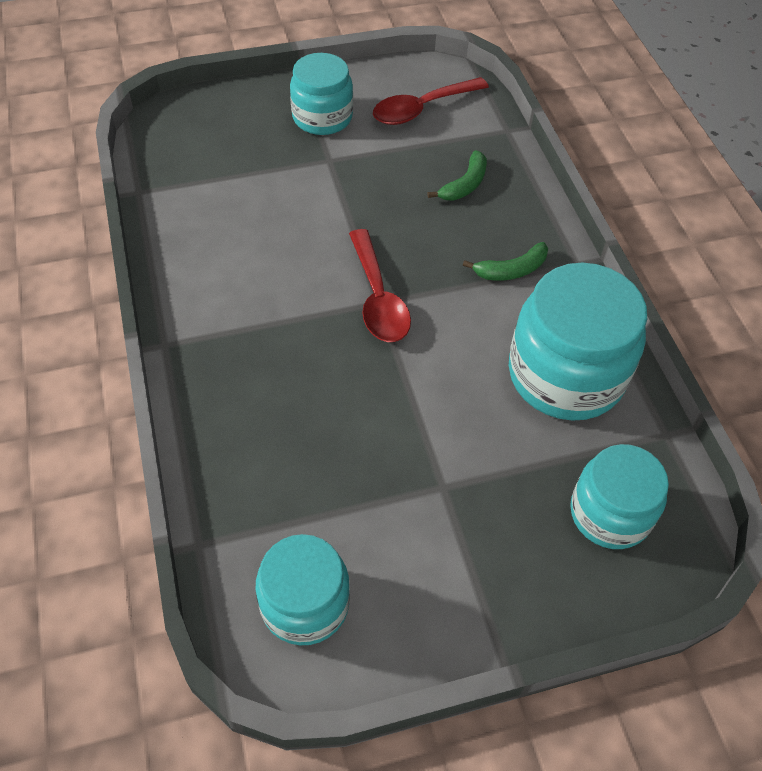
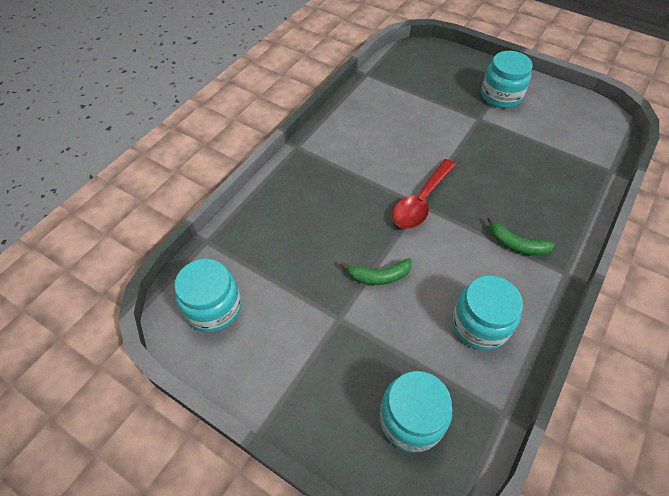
camera: 50 degrees right, 0 degrees up
(422, 108) = (567, 126): red spoon -> none
(465, 185) = (544, 181): green banana -> green banana (379, 276)
(565, 374) = (480, 324): turquoise jar -> turquoise jar, size x0.63

